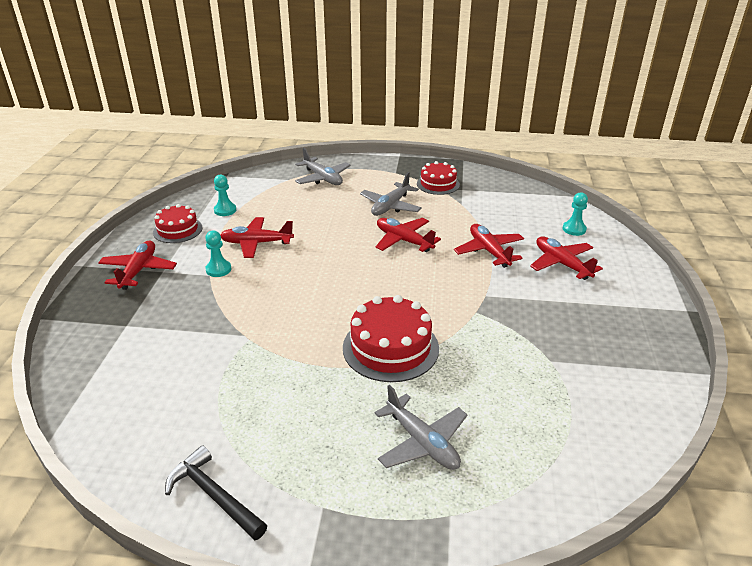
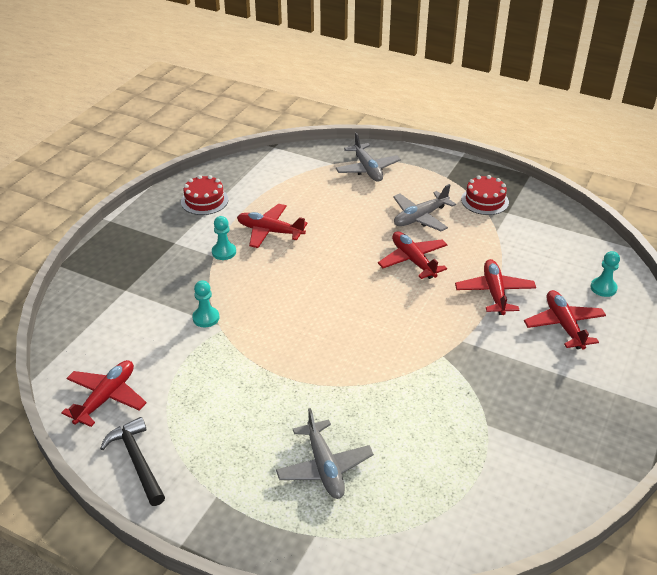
camera: 20 degrees right, 5 degrees up
(138, 271) = (154, 237): red plane -> red plane (106, 398)
(225, 210) = (256, 188): turquoise pawn -> turquoise pawn (206, 318)
(390, 347) = (342, 371): red cake -> none

